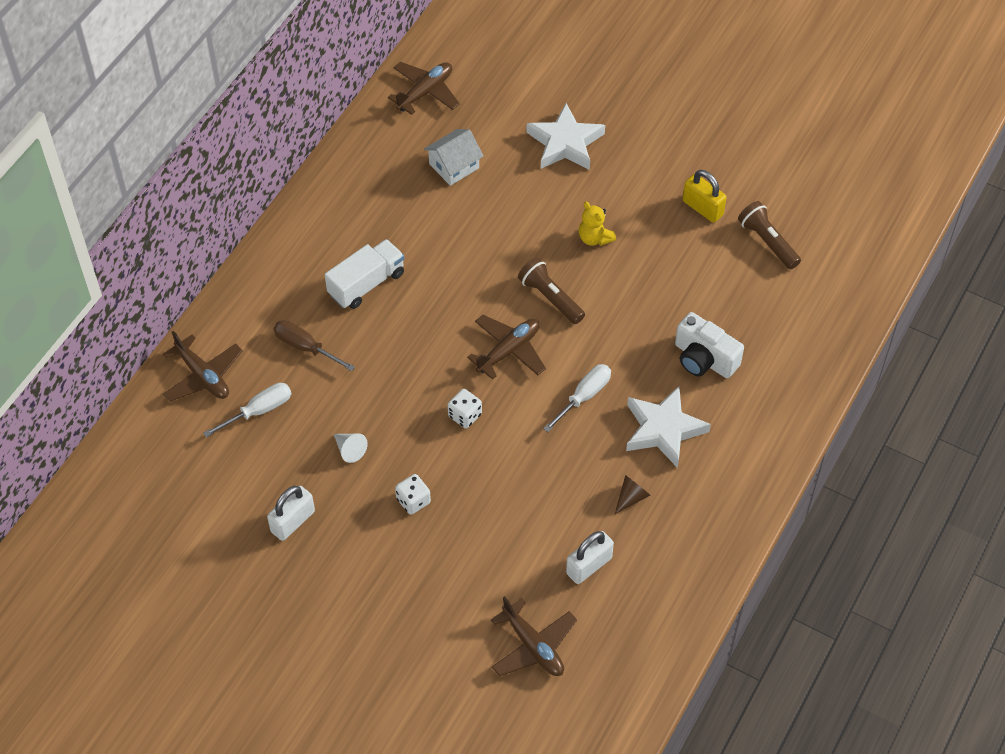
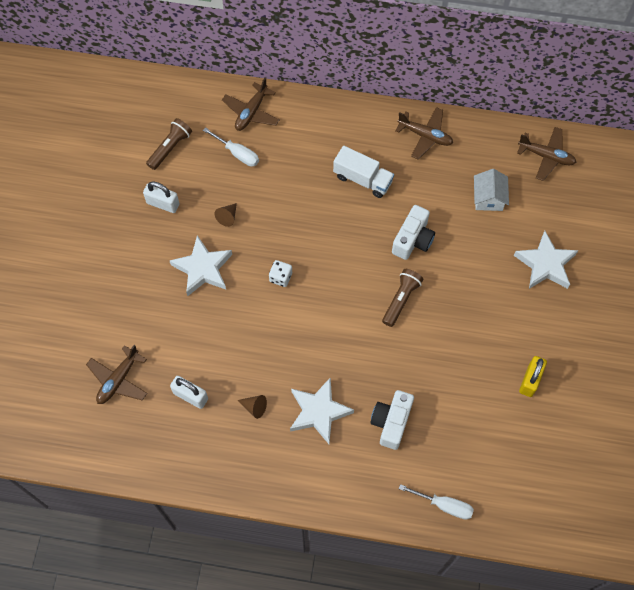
camera: 70 degrees right, 10 degrees up
(306, 347) = (296, 162): brown screwdriver -> none
(350, 450) = (227, 217): white cone -> brown cone
(413, 501) = (203, 269): white dice -> white star
(454, 166) = (488, 198): white house -> white house turned 60 degrees clockwise
(475, 259) = (413, 240): none -> white camera
(508, 351) = (344, 287): brown plane -> brown plane (425, 136)
(584, 397) = (325, 349): white screwdriver -> white screwdriver (444, 505)
(594, 238) = (467, 312): yellow teddy bear -> none
(767, 242) = (519, 438): brown flashlight -> brown flashlight (170, 148)

